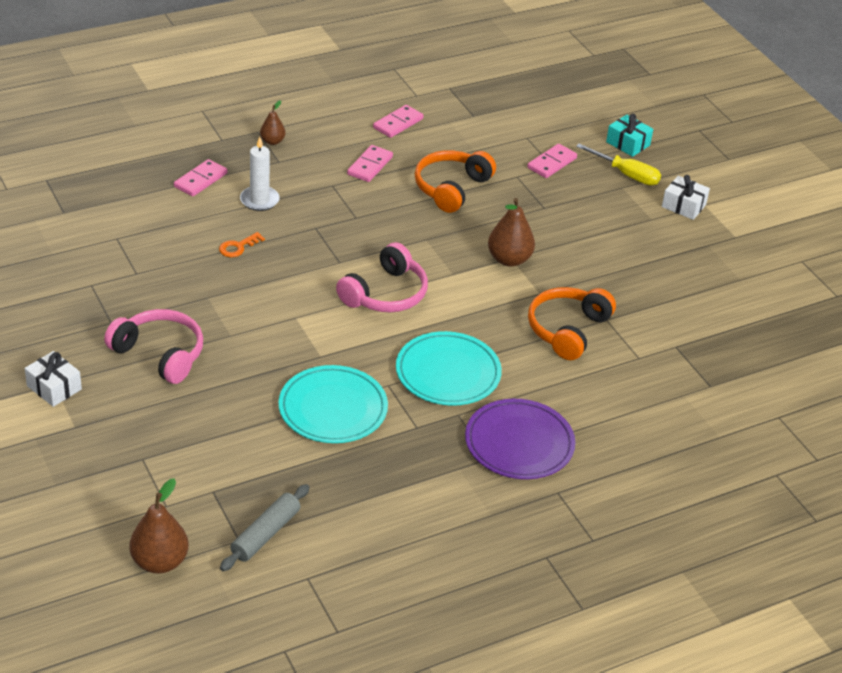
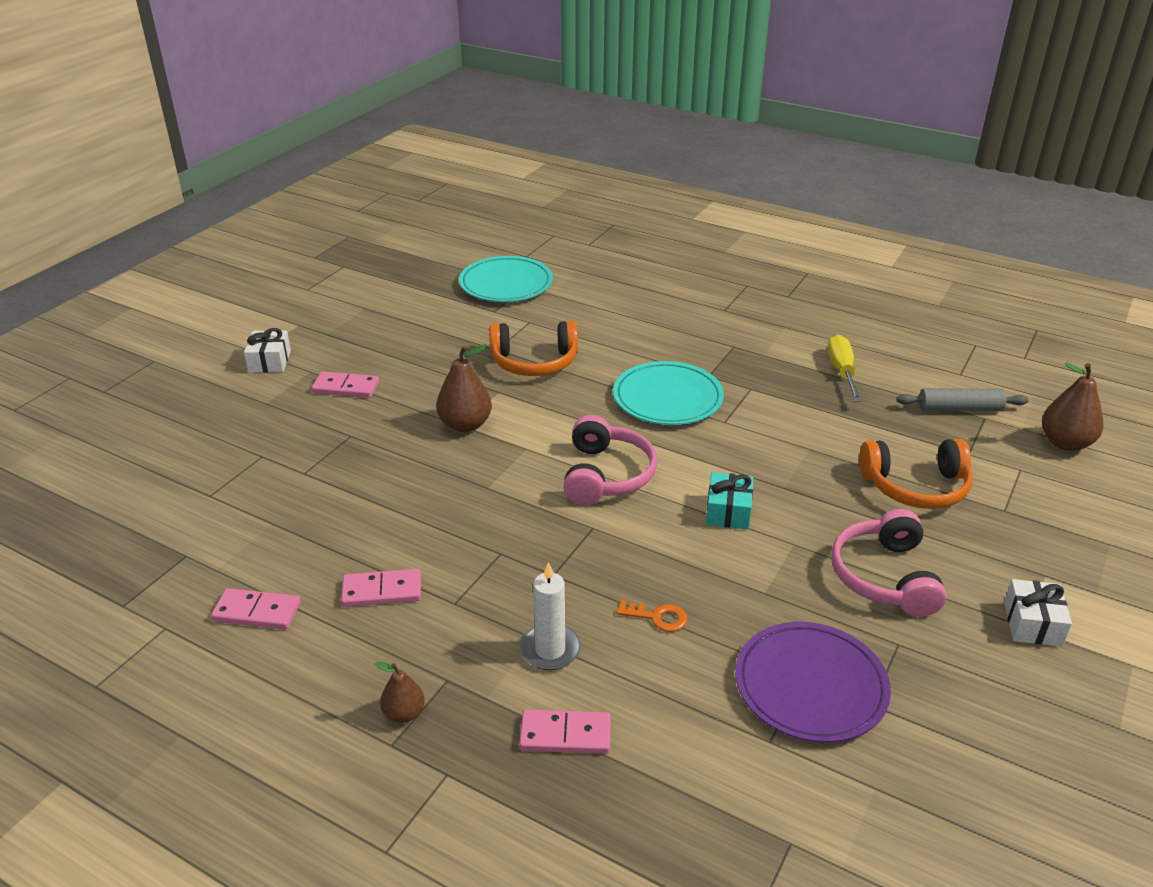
camera: 120 degrees left, 5 degrees down
(333, 408) = (793, 437): turquoise plate -> turquoise plate (506, 284)
(385, 294) = (606, 475): pink headphones -> pink headphones turned 90 degrees clockwise
(451, 188) = (372, 508): orange headphones -> orange headphones (916, 487)
(519, 443) = (699, 339): purple plate -> purple plate (810, 686)
(552, 163) = (255, 459): pink domino -> pink domino (346, 387)
(627, 174) = (238, 407): yellow screwdriver -> yellow screwdriver (841, 371)
(628, 143) = (169, 425): turquoise gift -> turquoise gift (728, 511)

